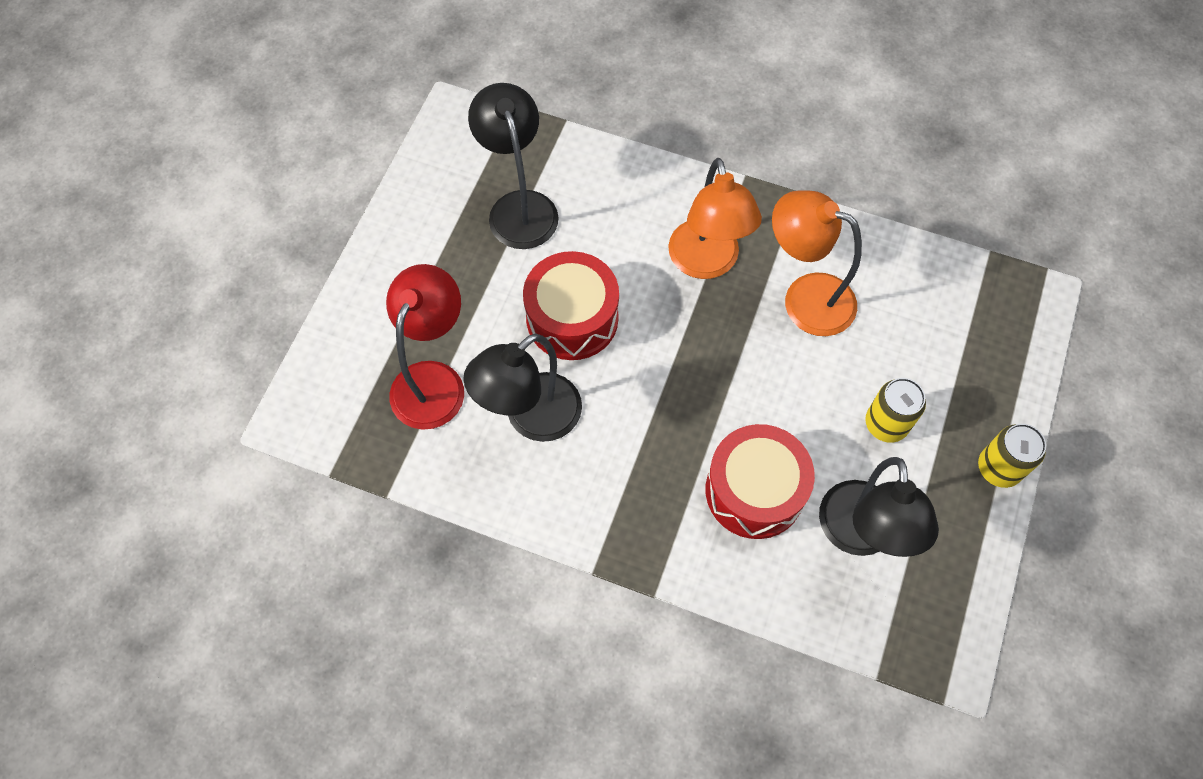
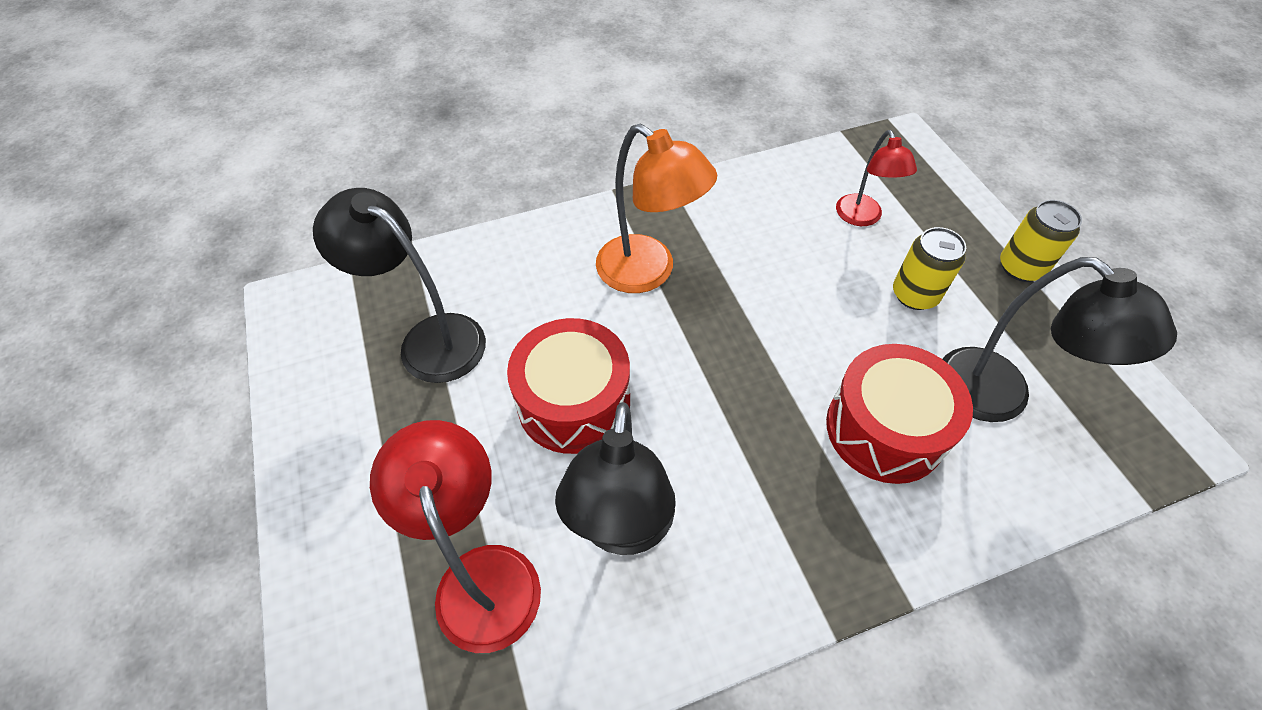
camera: 40 degrees left, 10 degrees down
(805, 298) = (753, 246): orange lamp -> none
(917, 337) = (862, 218): none -> red lamp

